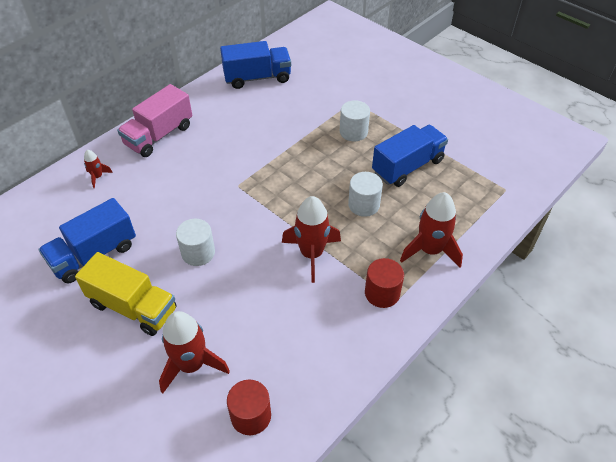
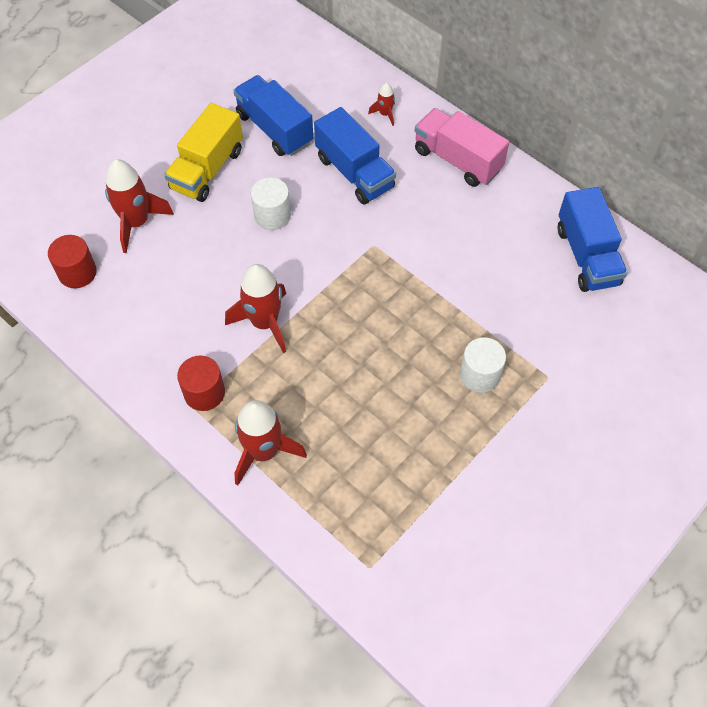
camera: 90 degrees right, 10 degrees up
(364, 205) = (341, 381): white cylinder -> none
(407, 166) = (412, 439): blue truck -> blue truck (354, 173)

